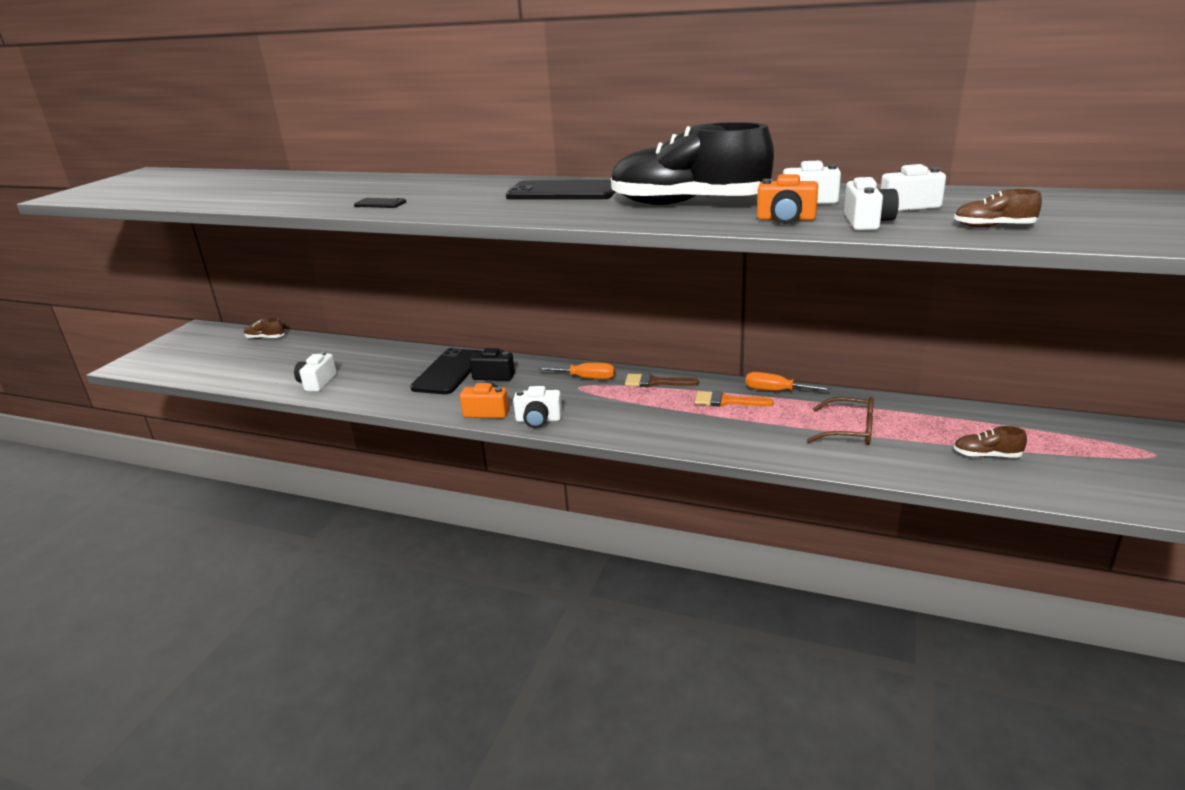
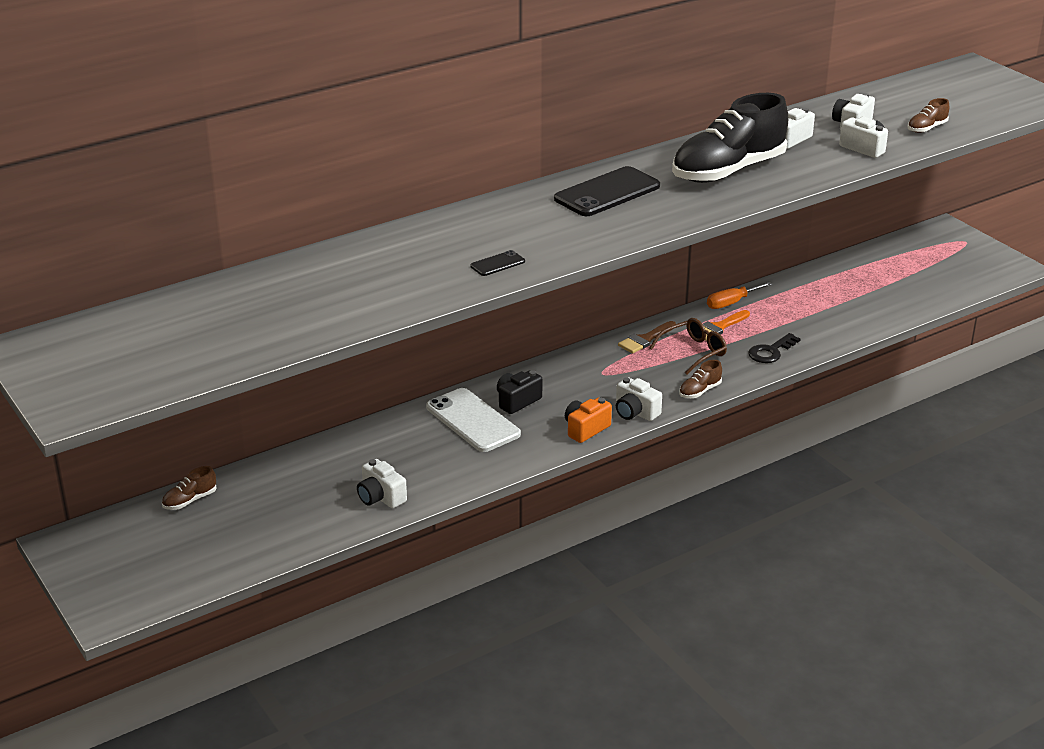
camera: 55 degrees left, 5 degrees up
(448, 372) = (472, 421): black phone -> white phone
(538, 420) = (635, 412): white camera -> white camera turned 90 degrees clockwise
(586, 378) = (592, 364): orange screwdriver -> none
(728, 438) = (771, 352): none -> black key
(786, 219) = (819, 163): orange camera -> none
(849, 430) = (820, 308): brown glasses -> brown glasses (693, 352)
(986, 455) = (906, 285): brown shoe -> brown shoe (699, 391)

